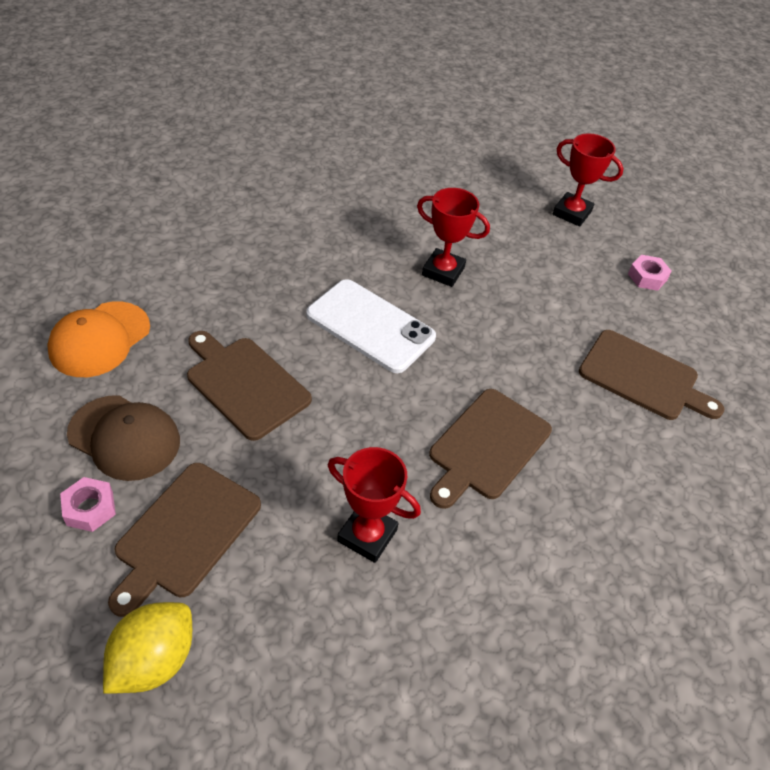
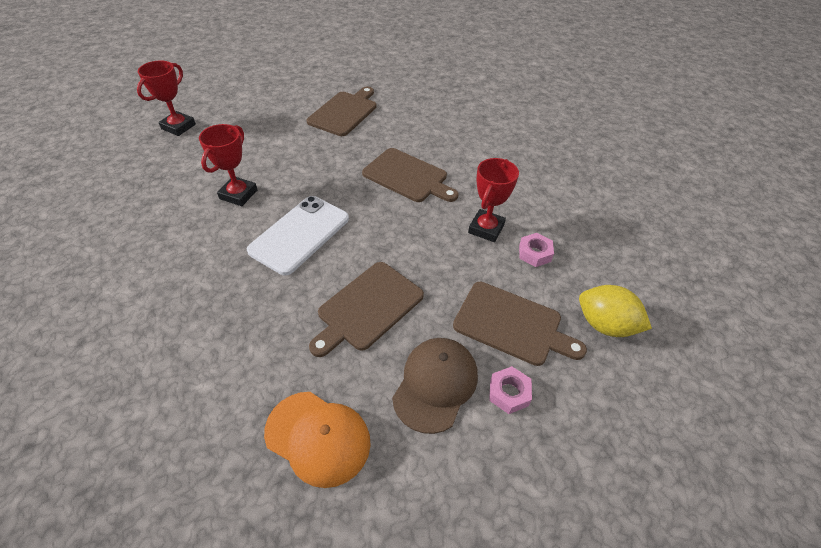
camera: 90 degrees left, 0 degrees up
(647, 277) = (254, 101): pink nut -> pink nut (534, 253)

